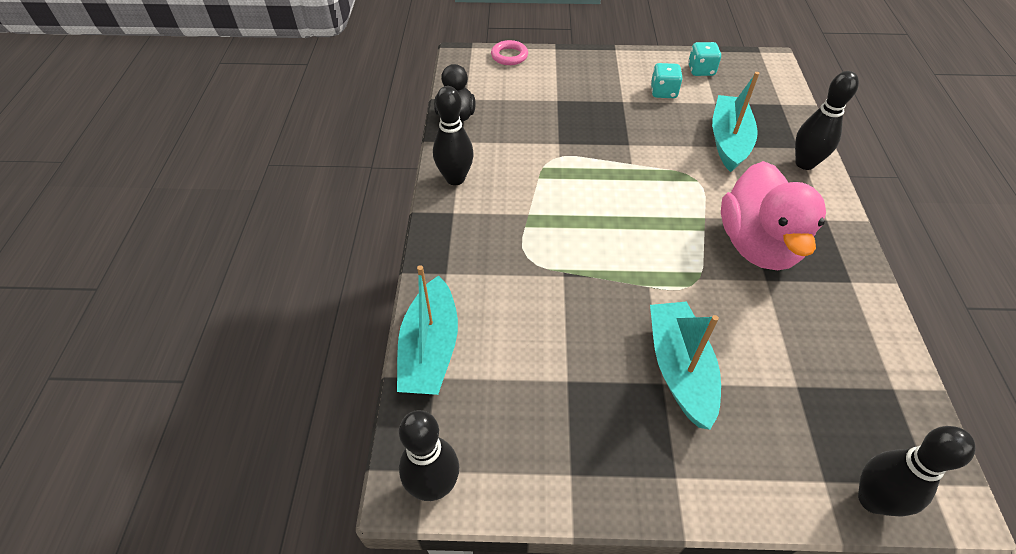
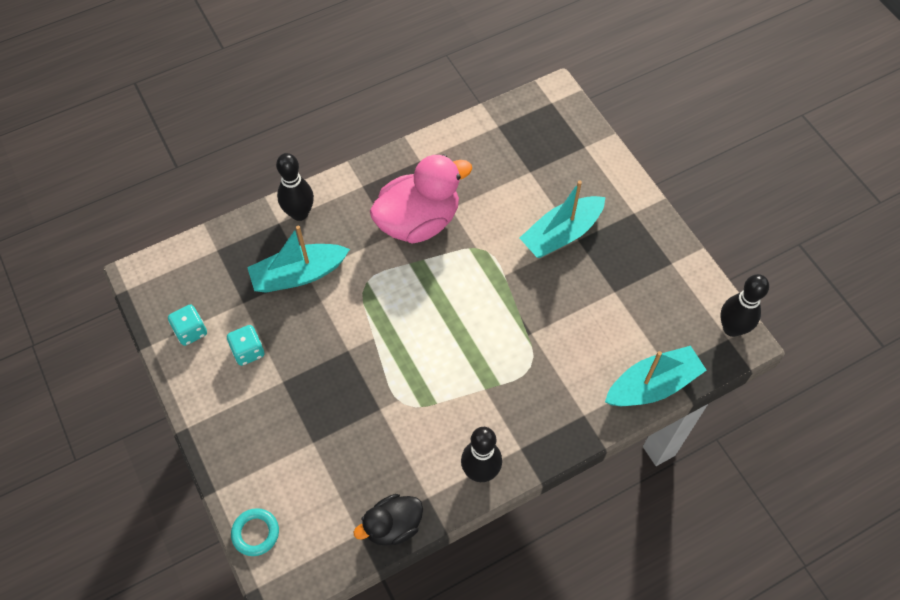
camera: 120 degrees left, 10 degrees up
(509, 56) = (255, 533): pink ring -> turquoise ring
(872, 499) = (580, 125): black bowling pin -> none

